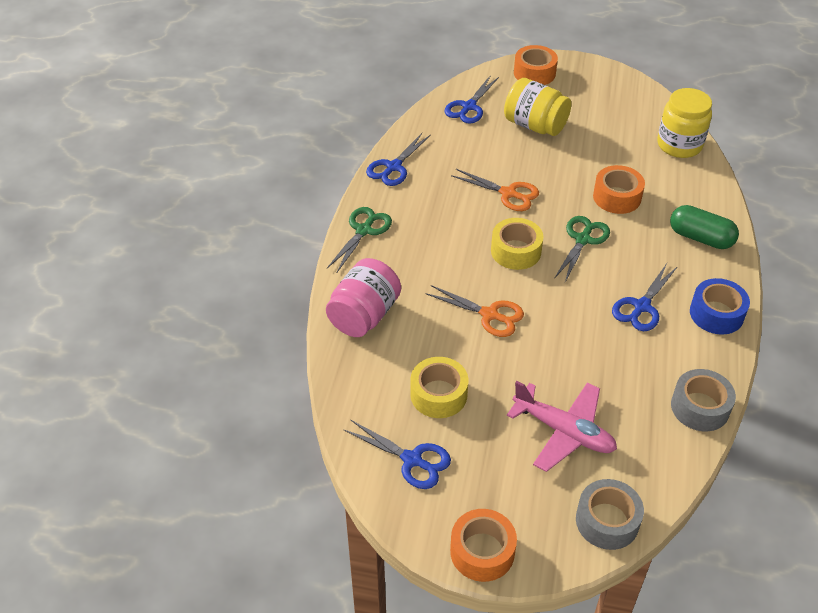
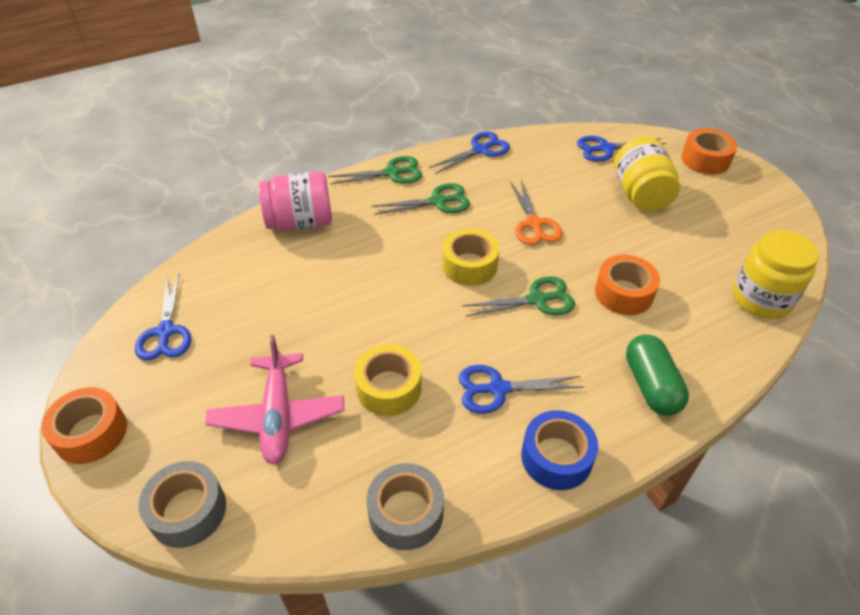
camera: 50 degrees right, 0 degrees up
(393, 167) = (480, 150): blue scissors -> blue scissors turned 150 degrees clockwise
(428, 226) = (438, 202): none -> green scissors
(438, 394) = (252, 309): yellow tape -> yellow tape (389, 388)
(489, 315) = (374, 290): orange scissors -> none

